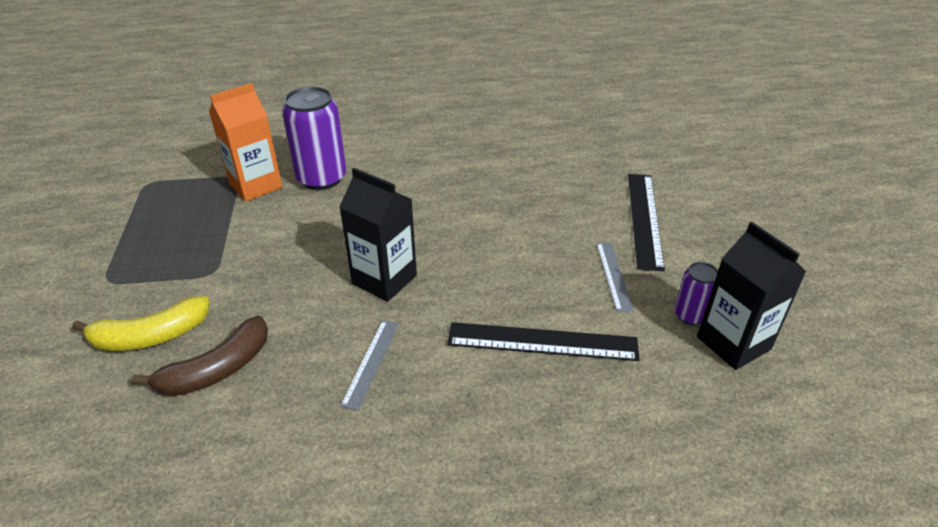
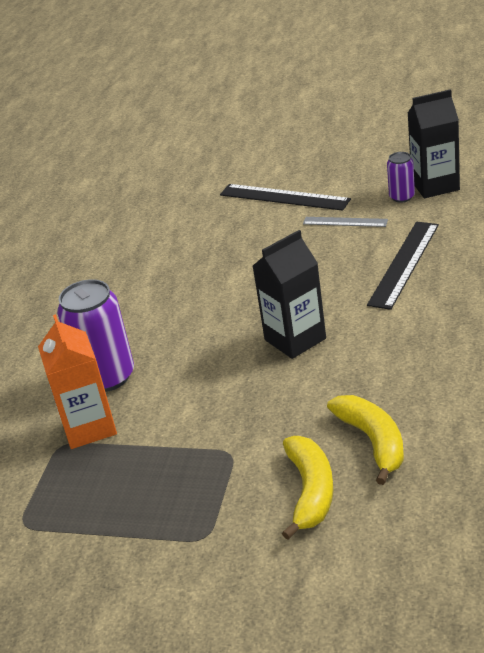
camera: 65 degrees left, 5 degrees down
(217, 369) = (373, 441): brown banana -> yellow banana
(371, 363) = (396, 350): grey ruler -> none

